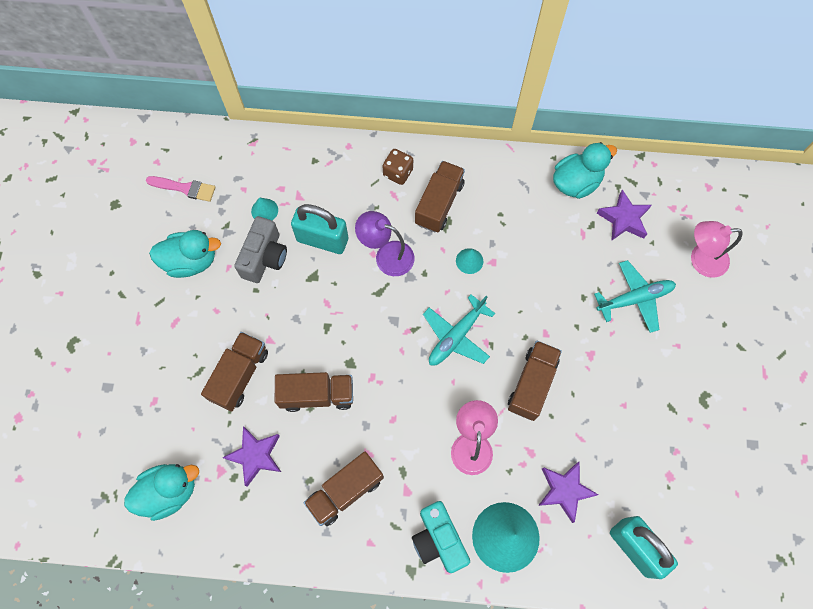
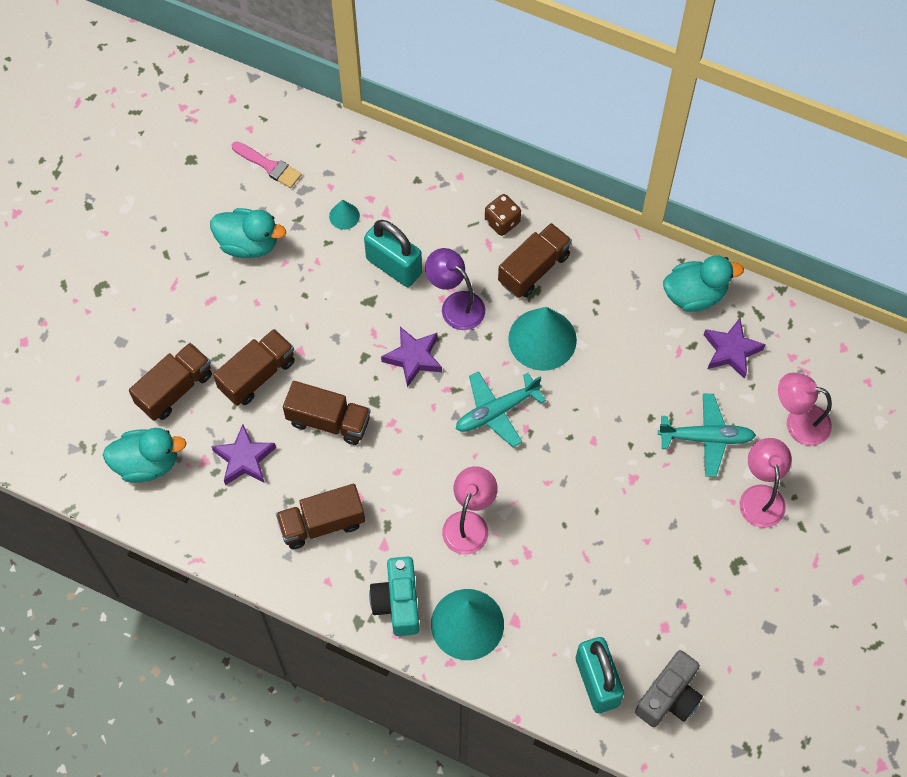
camera: 20 degrees right, 5 degrees down
(265, 257) = (326, 265): grey camera -> grey camera (669, 697)
(469, 261) = (542, 339): turquoise cone -> turquoise cone, size x2.16
(532, 384) = (557, 486): brown truck -> brown truck (174, 389)
(564, 490) = (547, 602): purple star -> purple star (413, 358)
(698, 333) = (760, 496): none -> pink lamp

